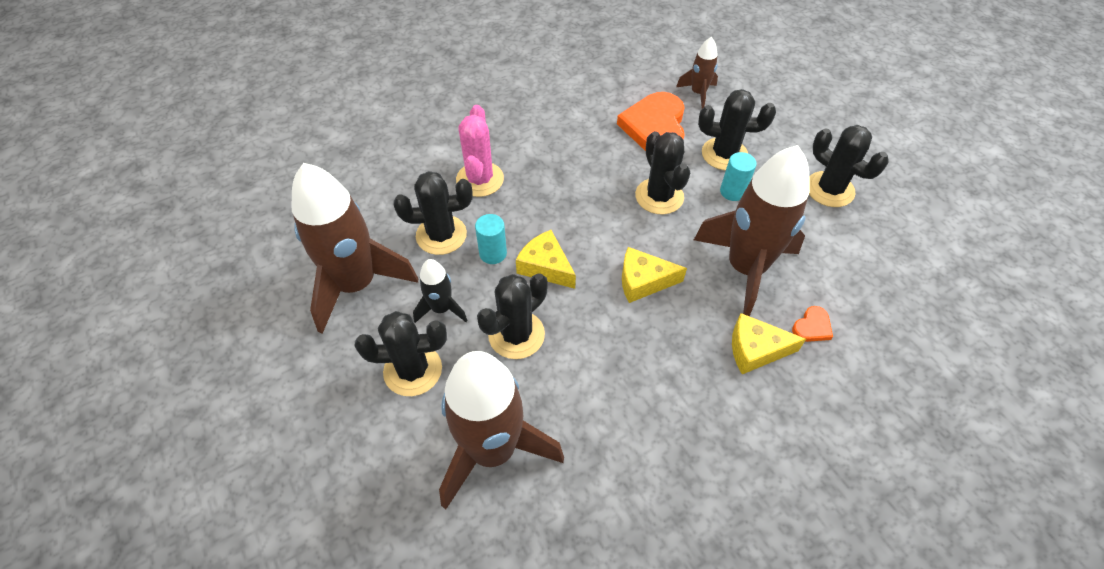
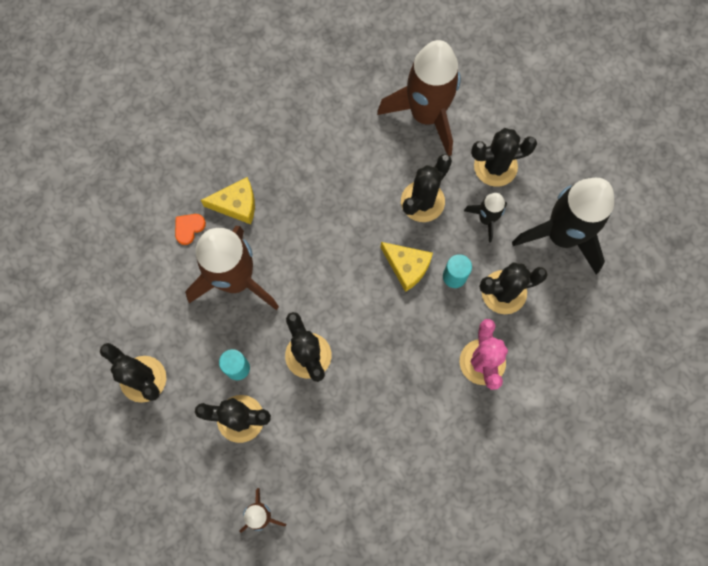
camera: 175 degrees right, 20 degrees up
(356, 284) = (562, 235): brown rocket -> black rocket
(643, 281) = (323, 259): yellow cheese -> none
(655, 127) = (311, 453): orange heart -> none

